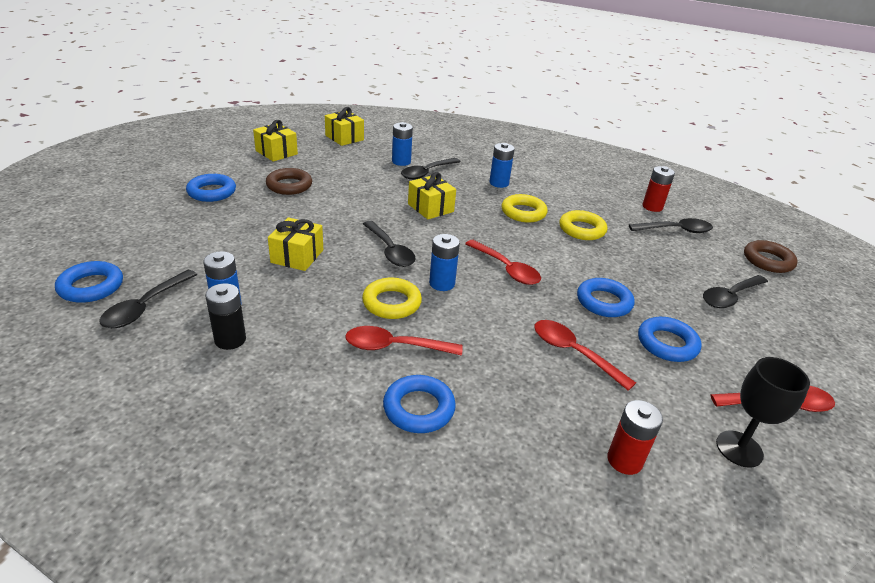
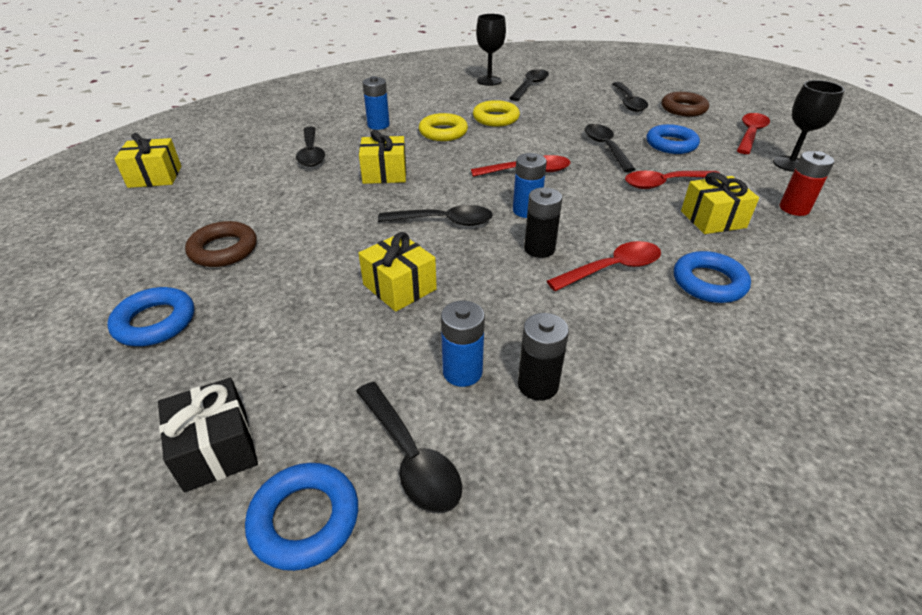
camera: 55 degrees left, 5 degrees up
(128, 245) = (216, 449): none -> black gift
(276, 152) = (117, 236): yellow gift -> yellow gift (713, 219)
(391, 303) = (539, 249): yellow ring -> black battery
(395, 347) = (612, 269): red spoon -> red spoon turned 150 degrees counterclockwise
(401, 162) = (267, 159): blue battery -> none
(604, 302) = (605, 147): blue ring -> black spoon
(652, 207) = (489, 81): red battery -> black goblet
(768, 261) = (594, 74): brown ring -> brown ring (683, 109)

